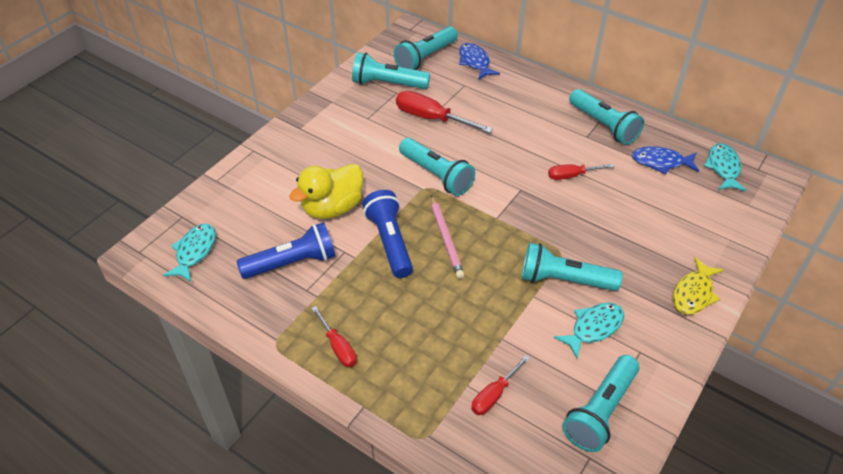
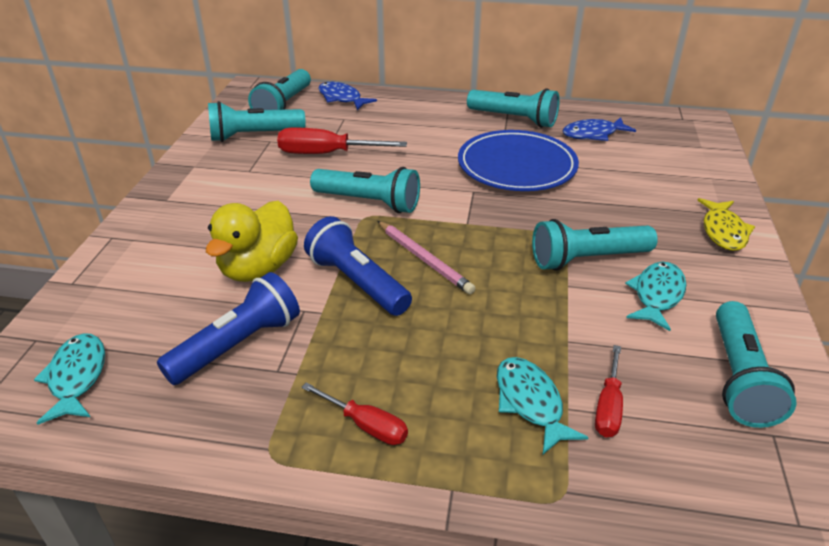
camera: 25 degrees left, 10 degrees down
(571, 176) = (517, 166): red screwdriver -> blue plate
(723, 168) = (652, 125): turquoise fish -> turquoise fish (530, 402)

